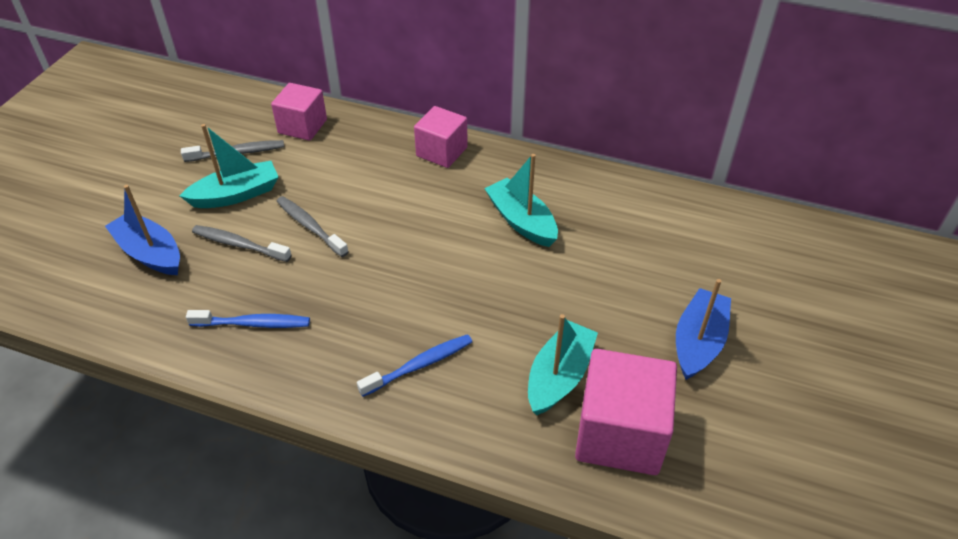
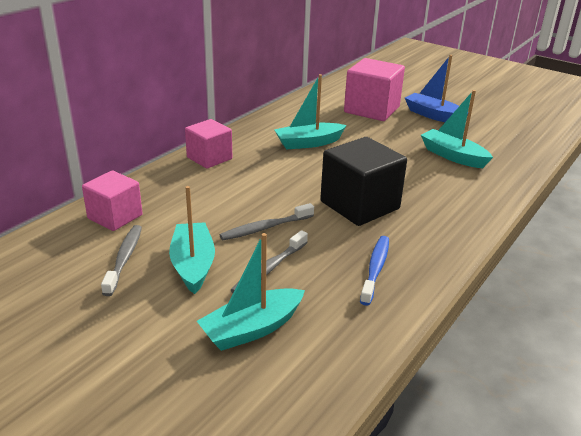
camera: 75 degrees left, 15 degrees down
(150, 253) = (252, 329): blue boat -> turquoise boat
(381, 293) = (359, 205): none -> black cube
(419, 365) = (436, 200): blue toothbrush -> none
(620, 433) = (497, 148): pink cube -> pink cube (371, 110)

